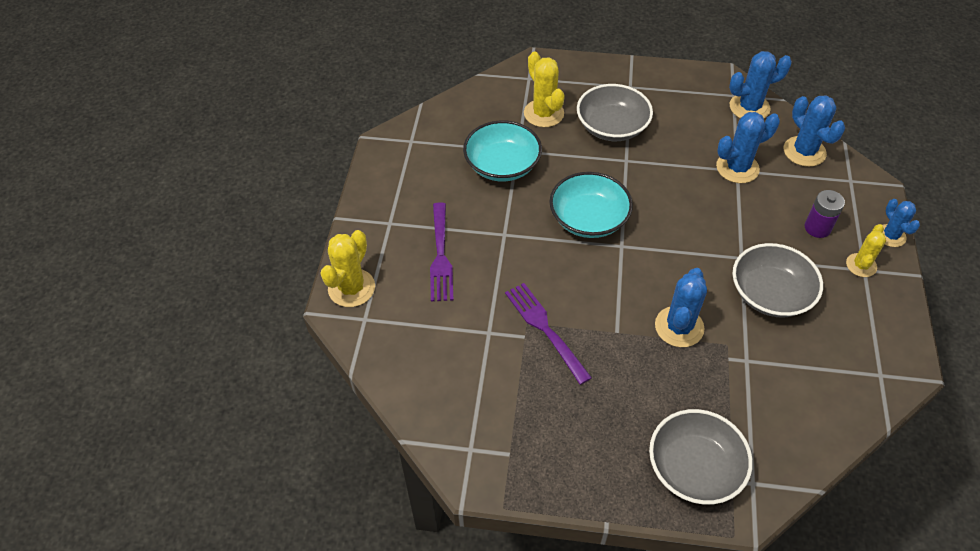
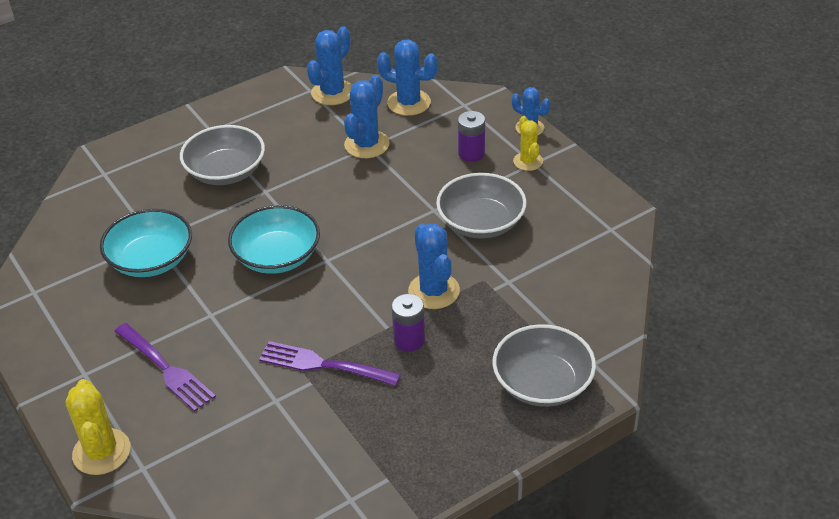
camera: 40 degrees left, 10 degrees down
(543, 113) = (149, 195): yellow cactus -> none
(624, 354) = (409, 340): none -> purple battery

